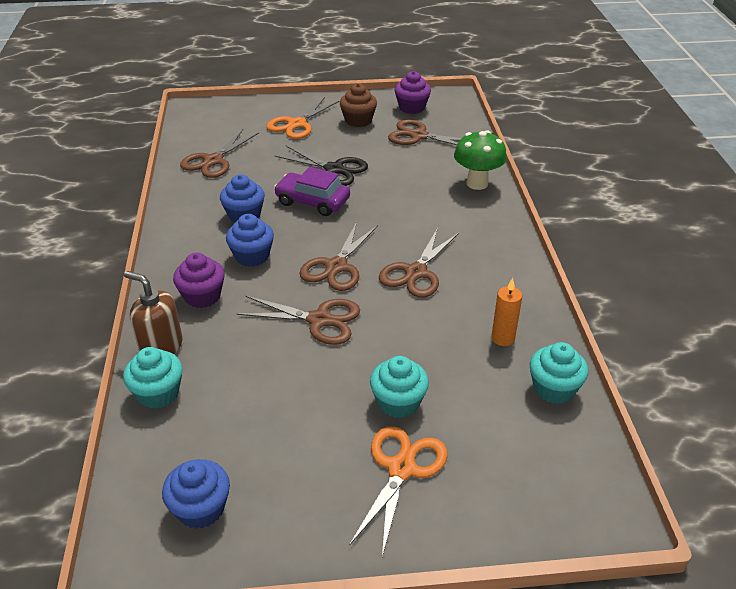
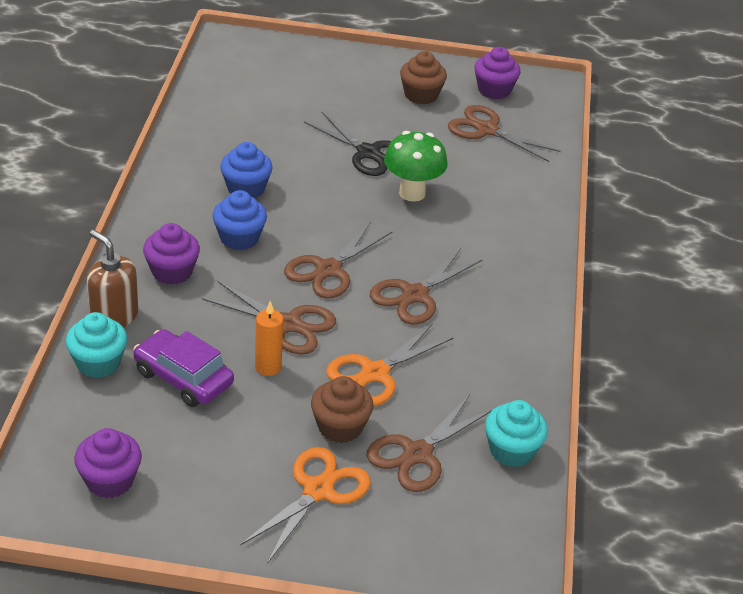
camera: 10 degrees right, 0 degrees up
(201, 508) = (110, 480): blue cupcake -> purple cupcake
(213, 161) = (231, 114): brown scissors -> brown scissors (418, 454)
(297, 124) = (345, 85): orange scissors -> orange scissors (375, 373)
(312, 201) = (329, 188): purple car -> purple car (183, 378)
(398, 402) = (340, 427): turquoise cupcake -> brown cupcake
(477, 183) = (531, 204): green mushroom -> green mushroom (412, 193)
(503, 338) = (480, 387): orange candle -> orange candle (268, 367)

